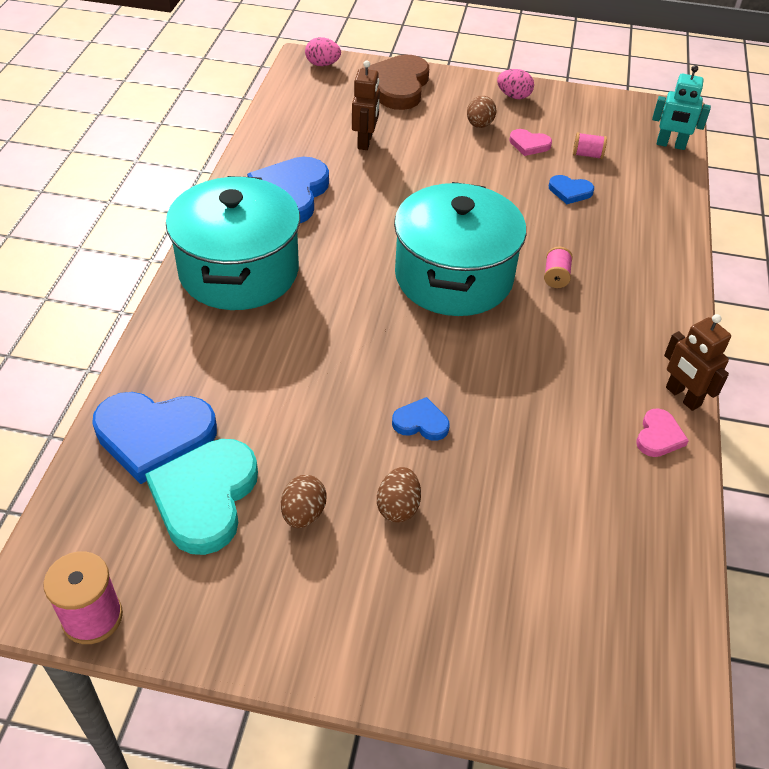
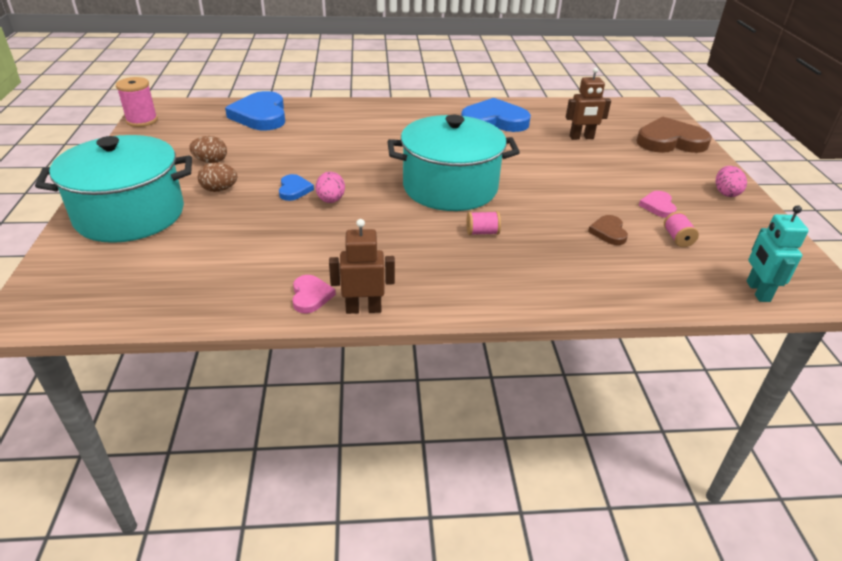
camera: 75 degrees right, 10 degrees down
(205, 498) = (219, 134): turquoise heart -> none
(239, 271) = (406, 117): turquoise pot -> turquoise pot (130, 214)
(322, 64) = (661, 111): pink egg -> pink egg (331, 200)
(479, 125) = (659, 180): brown egg -> none
(570, 191) = (608, 232): blue heart -> brown heart
(658, 436) = (311, 296): pink heart -> pink heart turned 105 degrees counterclockwise
(682, 397) = (363, 309): brown robot -> brown robot turned 45 degrees clockwise

